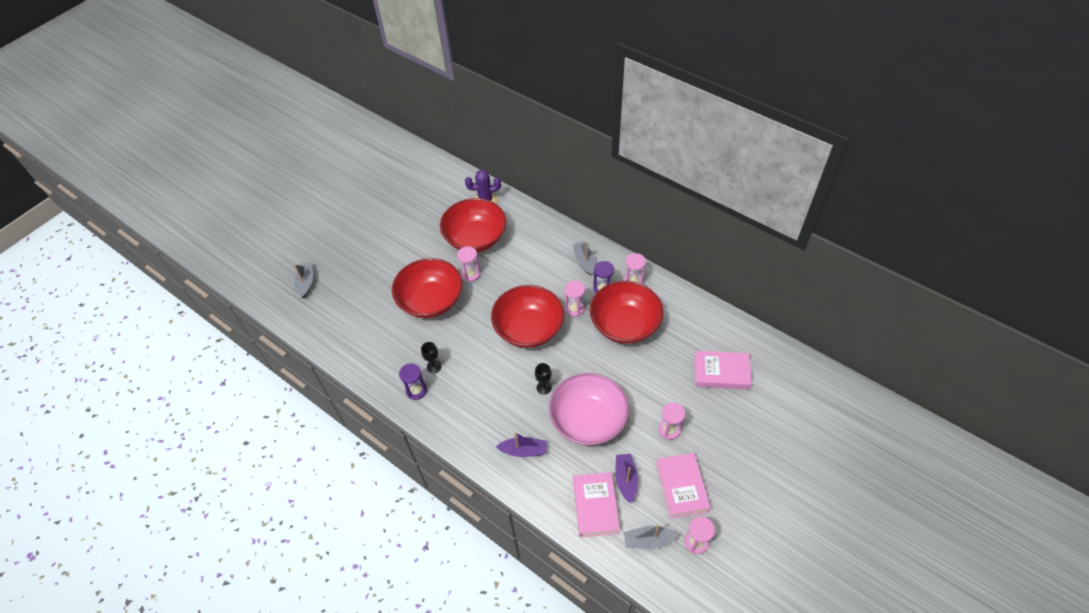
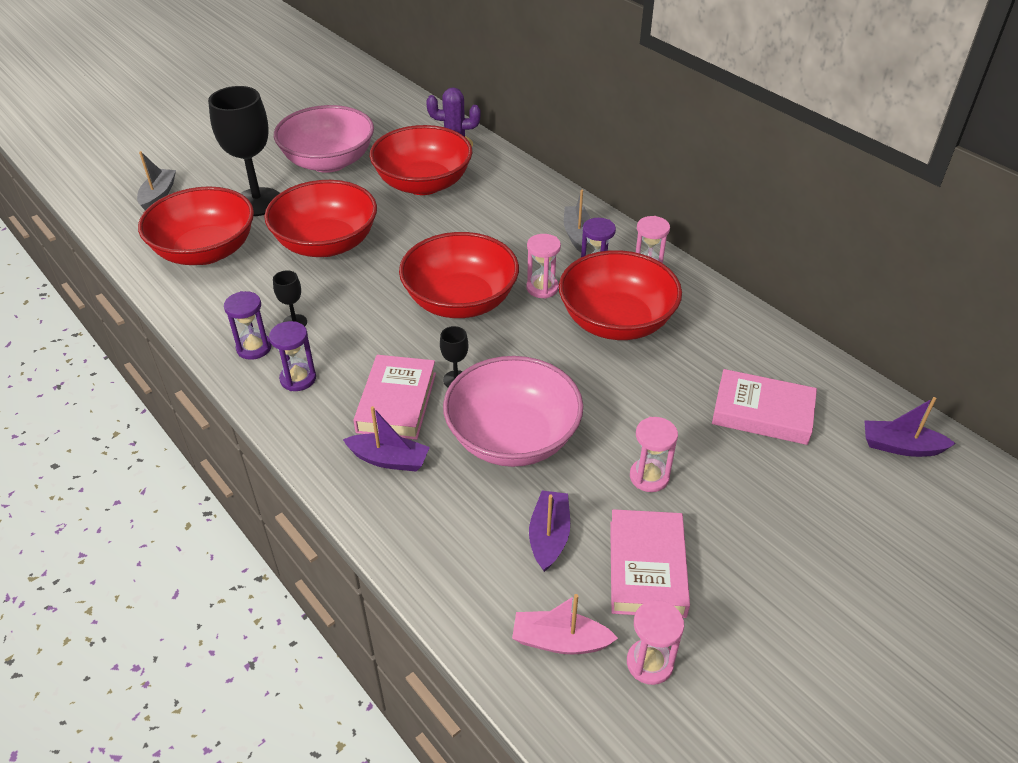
camera: 10 degrees right, 10 degrees down
(356, 322) = (205, 251): none -> red bowl
(374, 275) = (257, 202): none -> black goblet
(407, 231) = (328, 162): none -> pink bowl
(451, 407) = (298, 379): none -> purple hourglass
(471, 274) = (399, 222): pink hourglass -> none
(595, 506) = (481, 566): pink book -> pink book (396, 402)
(648, 540) = (560, 641): grey boat -> pink boat
(799, 379) = (900, 446): none -> purple boat

